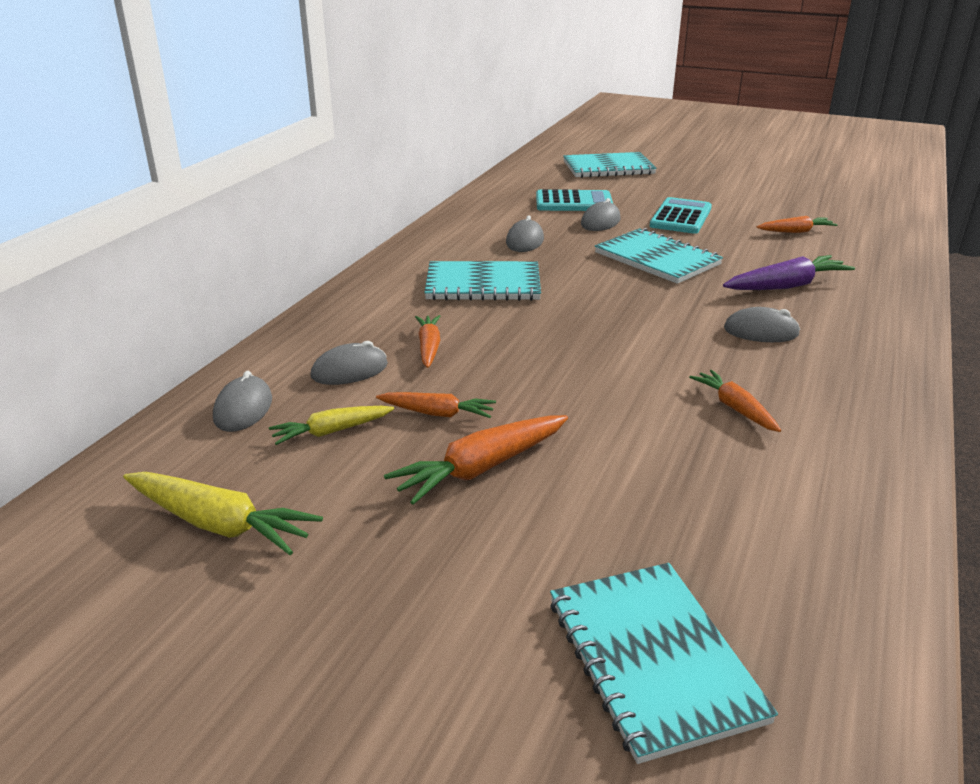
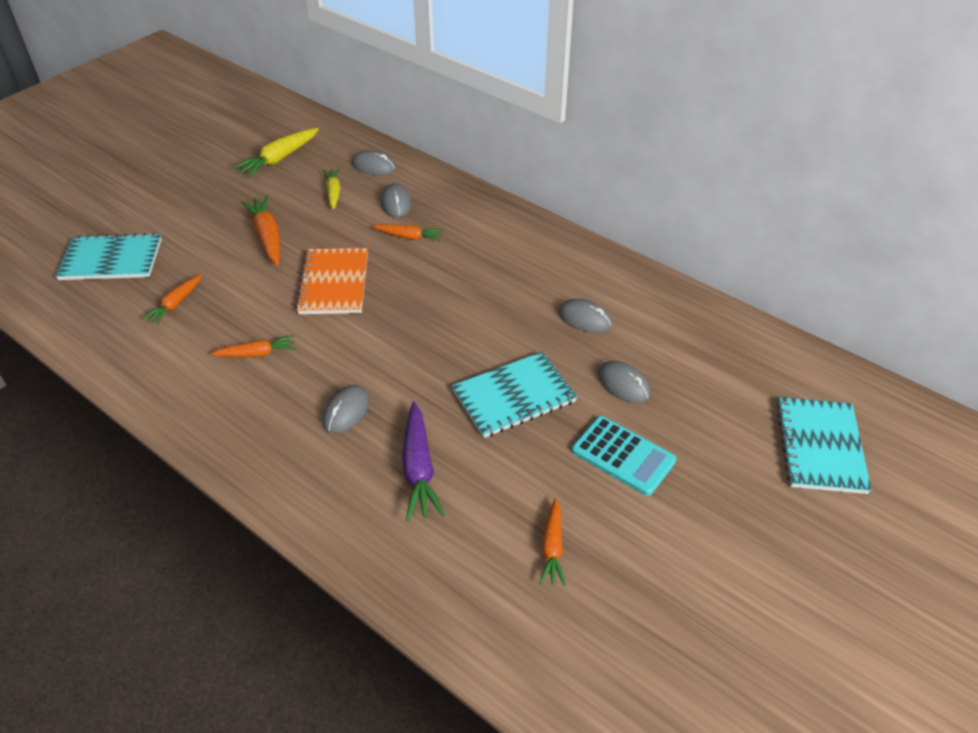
camera: 105 degrees right, 15 degrees up
(437, 413) = (329, 230): orange carrot -> orange carrot (175, 304)
(483, 284) = (498, 277): turquoise notebook -> none
(559, 382) = (334, 283): none -> orange notebook
(573, 202) = (687, 379): turquoise calculator -> none

